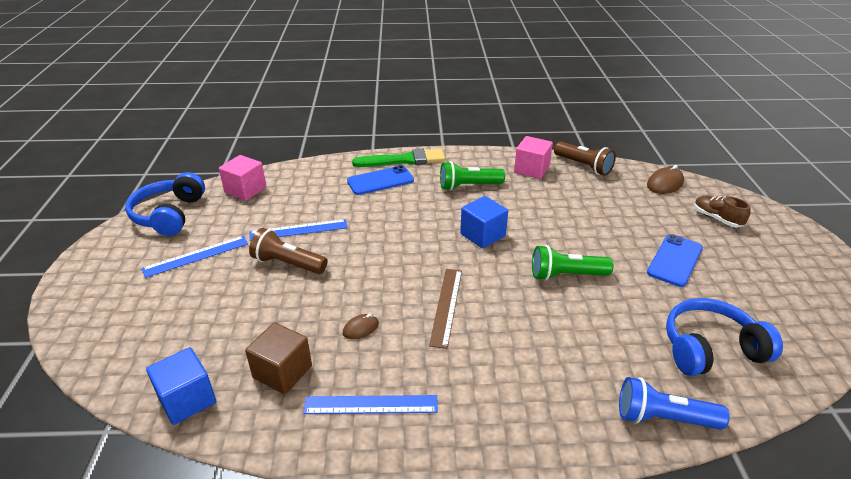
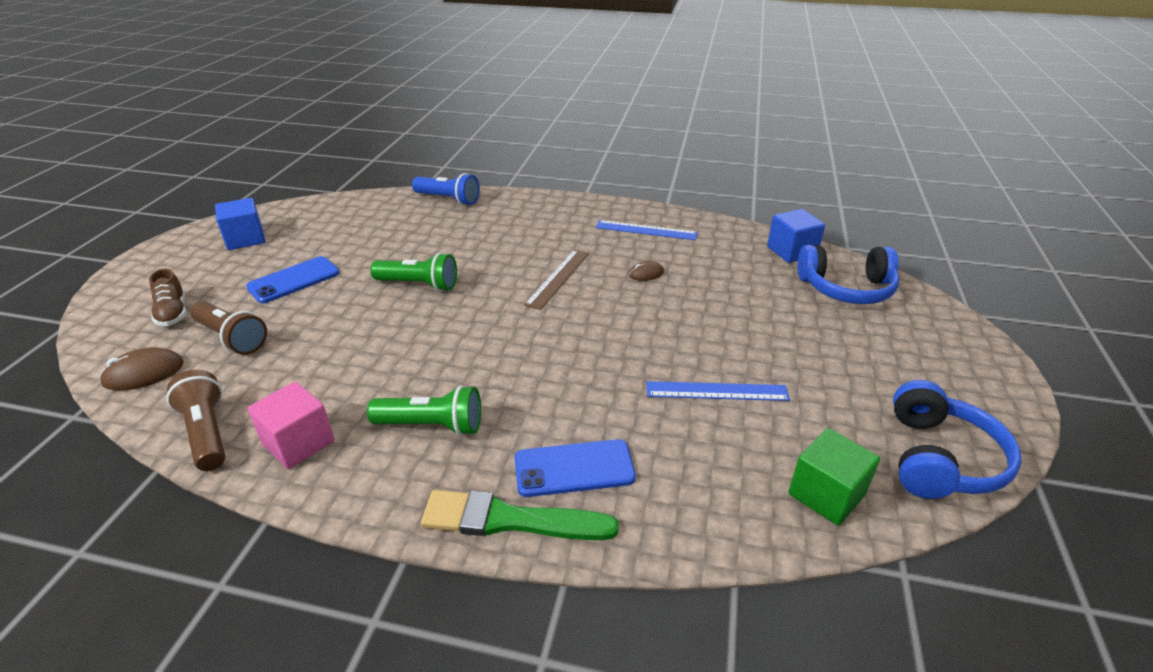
camera: 165 degrees left, 0 degrees up
(196, 256) = (851, 375): blue ruler -> none
(245, 190) = (826, 494): pink cube -> green cube
(282, 372) = (716, 256): brown cube -> none
(288, 264) = (725, 345): brown flashlight -> brown flashlight (232, 338)
(482, 235) = (471, 341): blue cube -> blue cube (245, 239)
(710, 348) = (366, 222): blue headphones -> blue headphones (846, 288)

